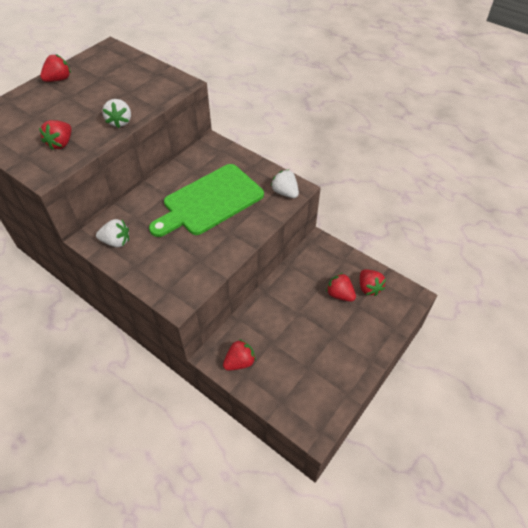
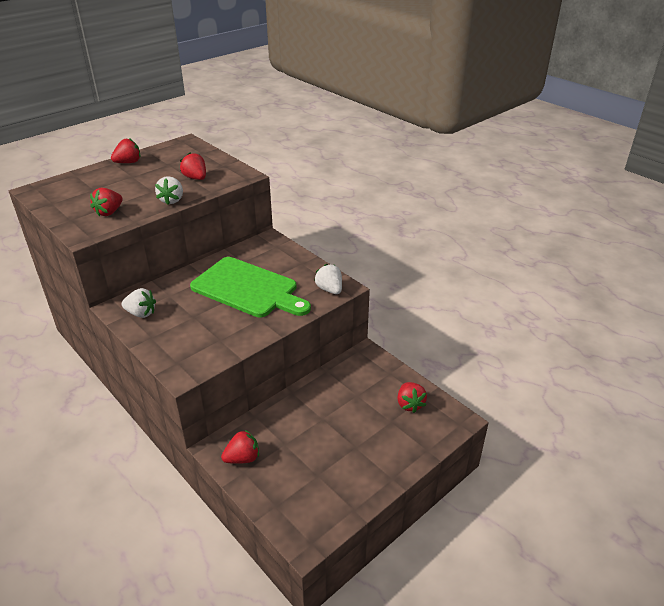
camera: 10 degrees right, 15 degrees down
(209, 201) = (248, 289): green cutting board -> green cutting board turned 120 degrees counterclockwise
(340, 294) = (374, 407): red strawberry -> red strawberry (195, 178)

